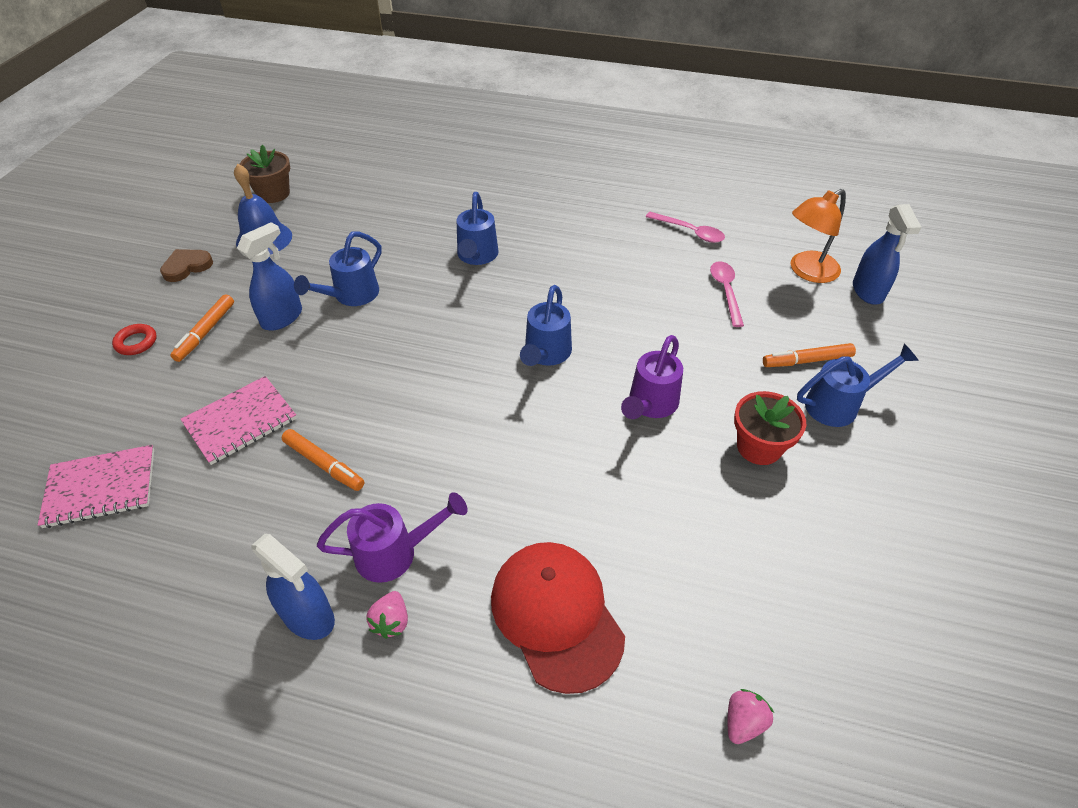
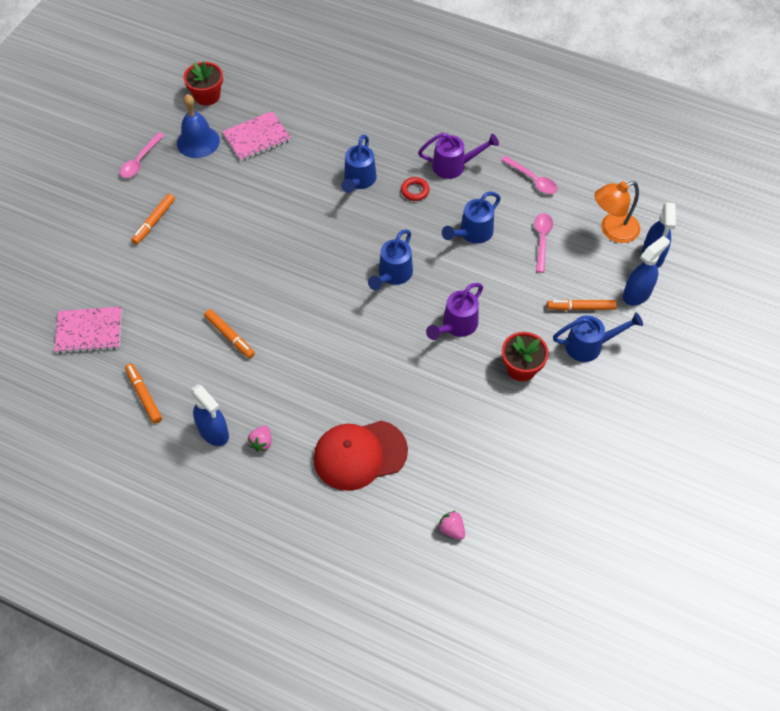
camera: 10 degrees right, 10 degrees up
(136, 342) = (106, 223): red ring -> red ring (415, 191)
(187, 267) = (140, 161): brown heart -> pink spoon
(188, 574) = (144, 395): none -> orange marker
(240, 421) = (177, 297): pink notebook -> pink notebook (257, 137)
(273, 194) = (207, 96): brown flower pot -> red flower pot
(282, 317) = (208, 217): blue spray bottle -> blue spray bottle (637, 294)
(351, 296) = (259, 204): blue watering can -> blue watering can (472, 233)
(395, 553) = (269, 402): purple watering can -> purple watering can (454, 166)
(556, 615) = (359, 455): red cap -> red cap turned 90 degrees counterclockwise
(743, 722) = (451, 529): pink strawberry -> pink strawberry turned 90 degrees counterclockwise

